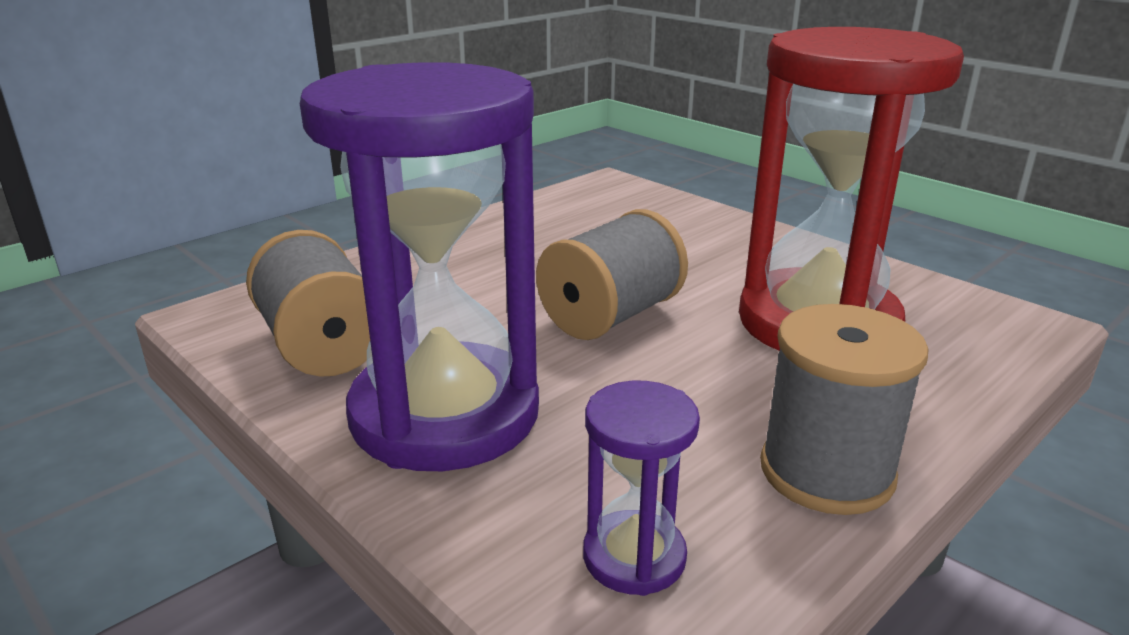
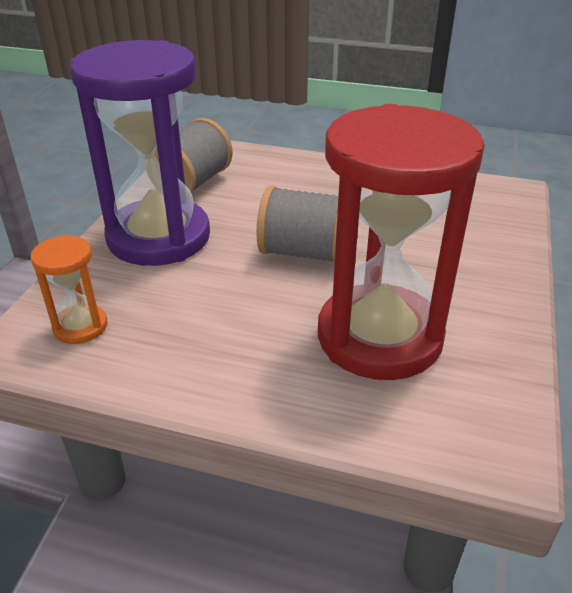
camera: 60 degrees right, 10 degrees up
(634, 557) = (80, 326): purple hourglass -> orange hourglass
(826, 472) = (191, 375): grey spool -> none

